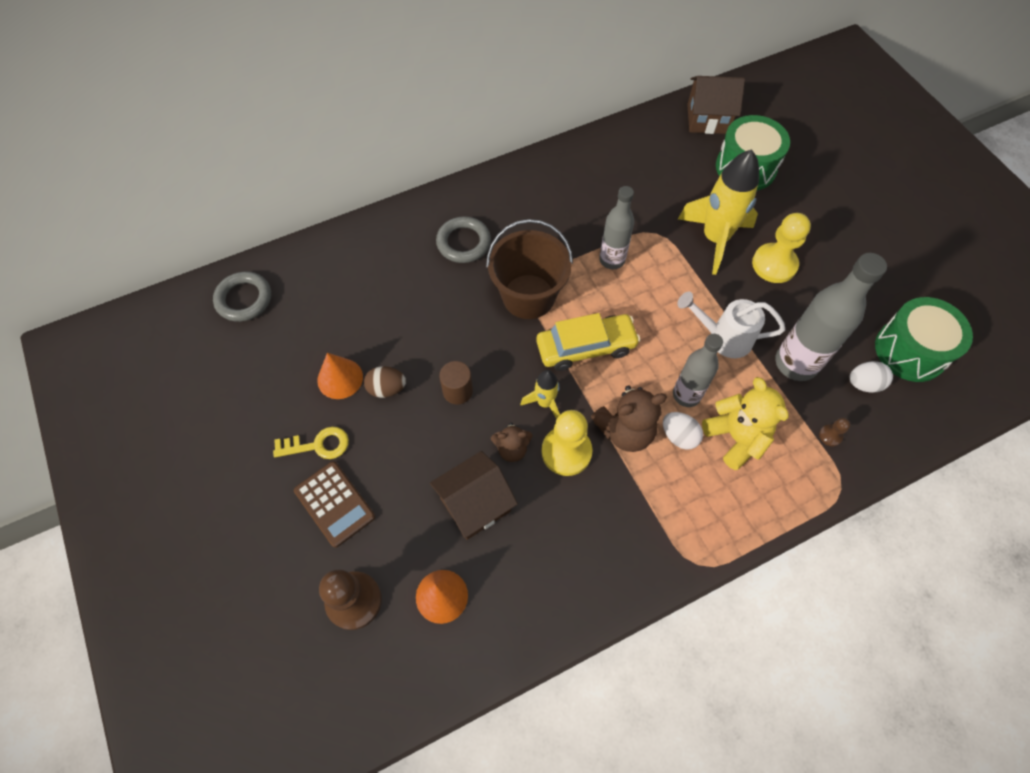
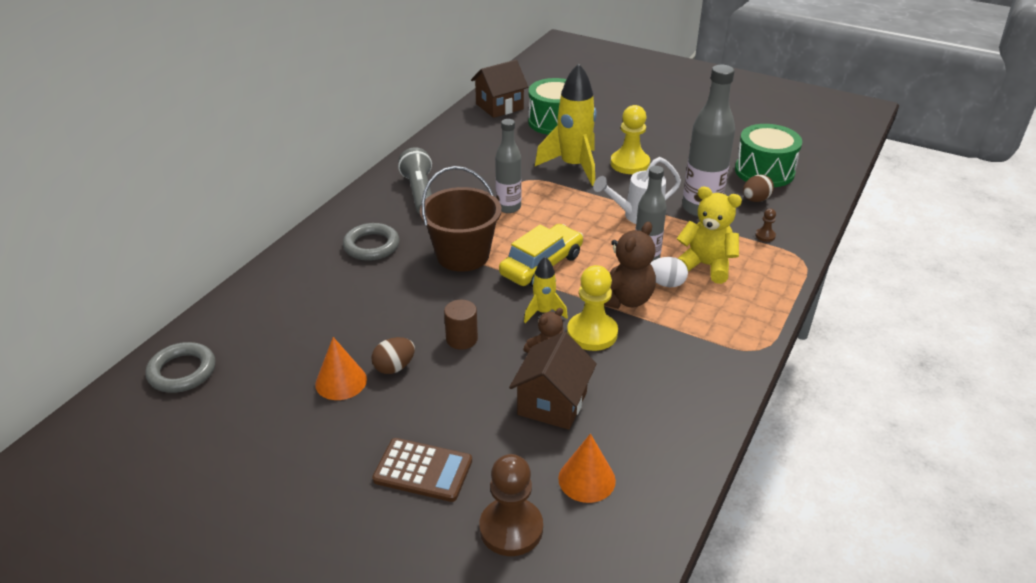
camera: 35 degrees left, 25 degrees down
(317, 445) = (364, 438): yellow key -> none
(548, 200) = (420, 193): none -> grey flashlight
(863, 384) = (755, 200): white egg -> brown egg

